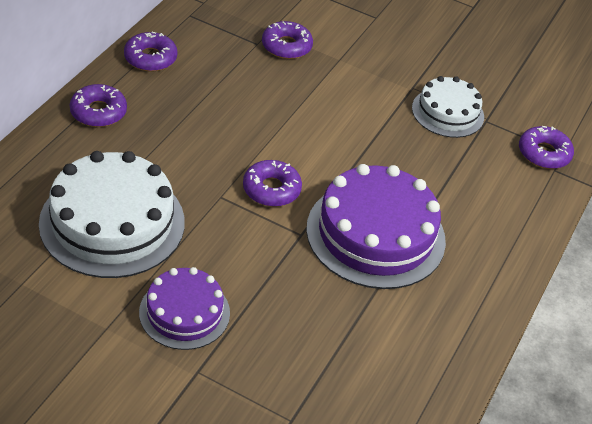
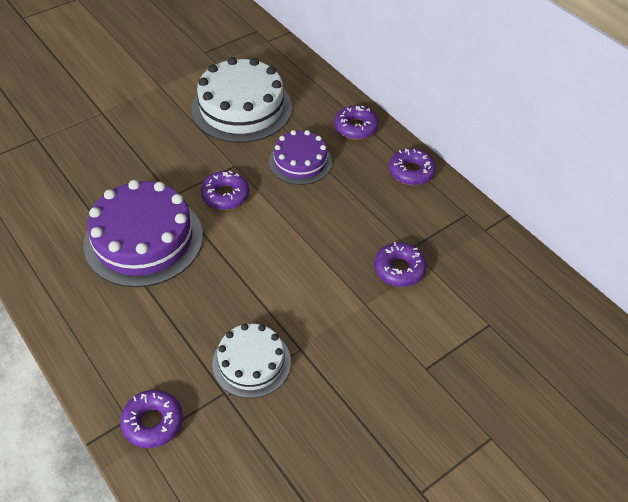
camera: 120 degrees right, 5 degrees up
(184, 312) = (147, 119): purple cake -> purple cake (300, 161)

